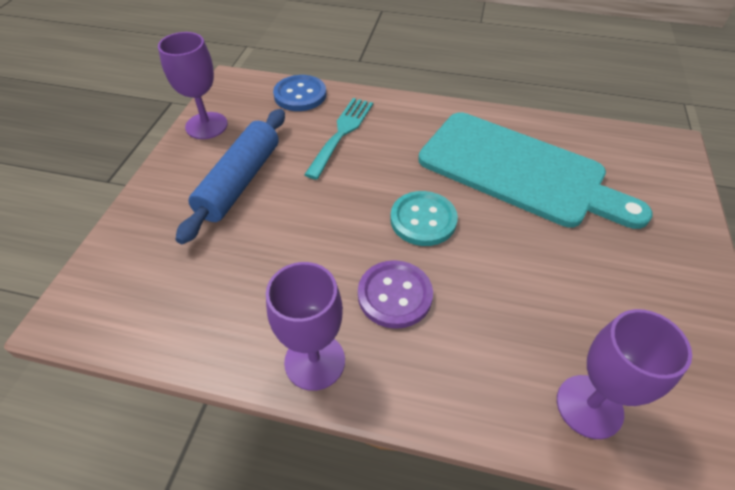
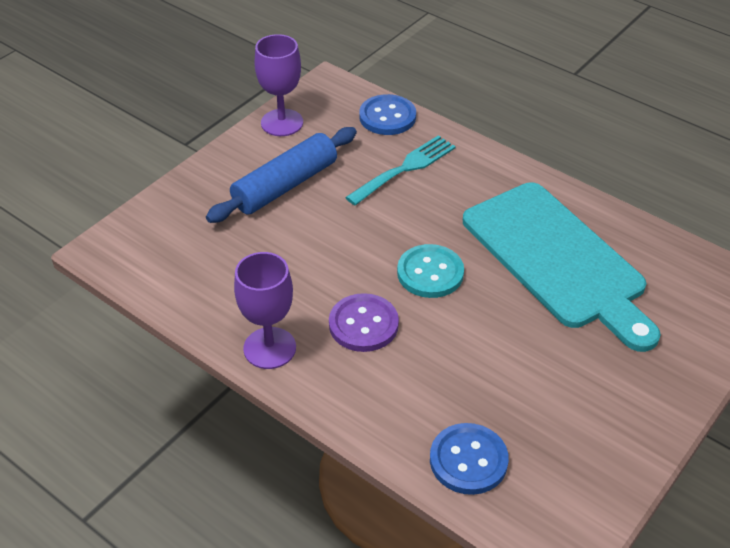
camera: 25 degrees right, 5 degrees down
(589, 406) = (468, 460): purple goblet -> blue button

